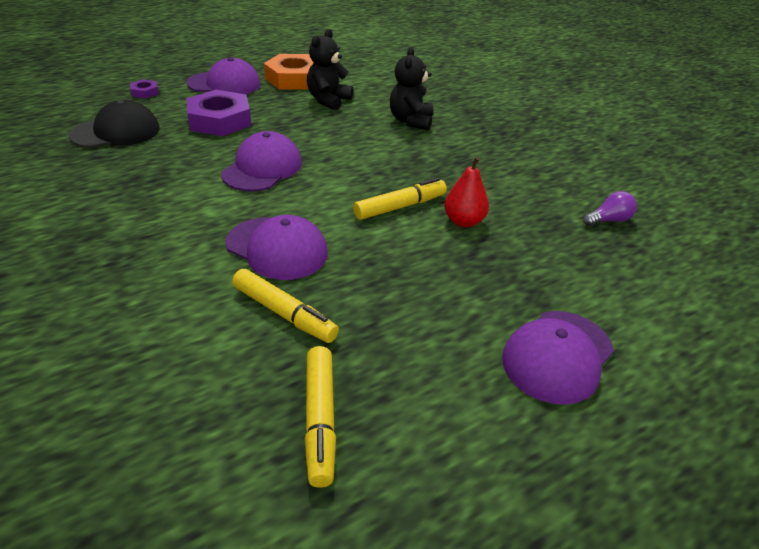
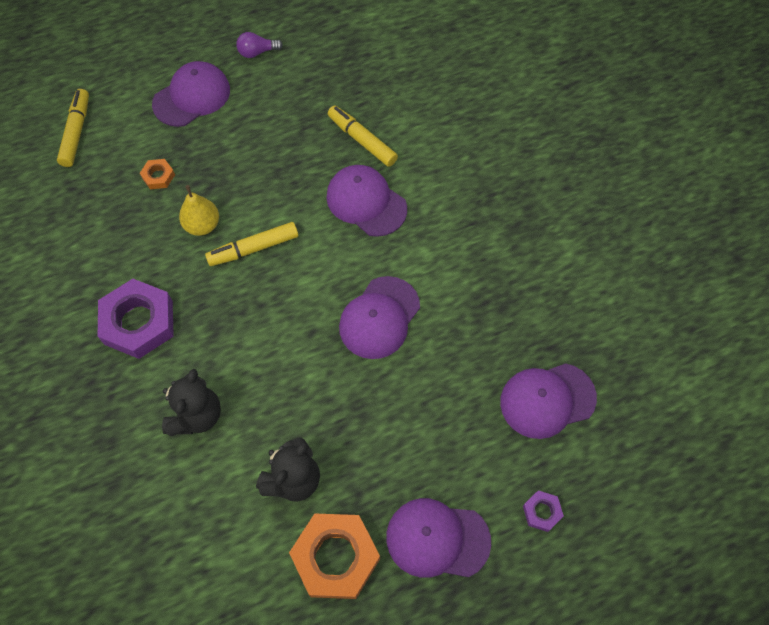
camera: 170 degrees left, 25 degrees up
(116, 132) = (547, 400): black cap -> purple cap
(220, 120) = (432, 425): purple nut -> purple nut (138, 322)
(320, 419) = (344, 71): yellow marker -> yellow marker (76, 132)
(463, 221) = (202, 225): red pear -> yellow pear
(540, 260) = (158, 176): none -> orange nut
(608, 220) = (69, 219): purple light bulb -> purple light bulb (257, 52)

